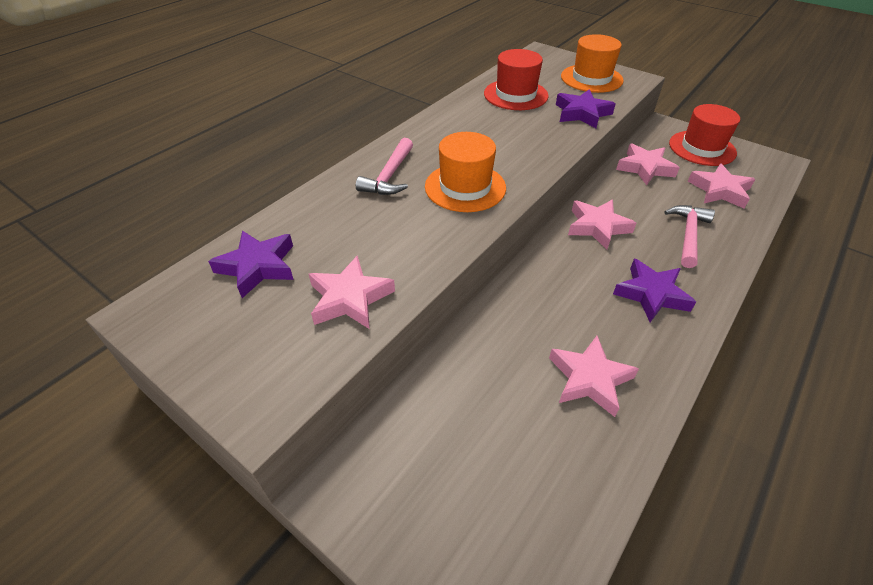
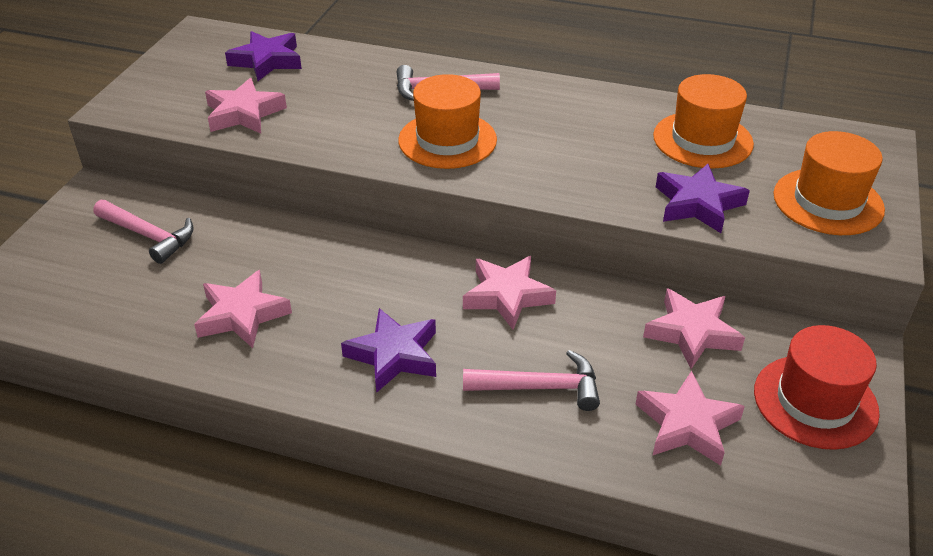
camera: 70 degrees right, 5 degrees down
(445, 442) = (148, 236): none -> pink hammer
(515, 95) = (702, 140): red hat -> orange hat

